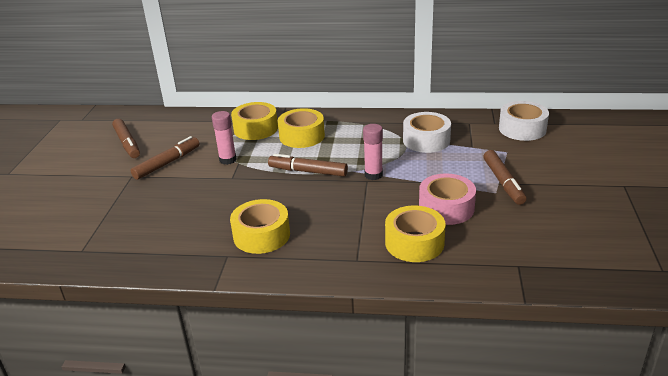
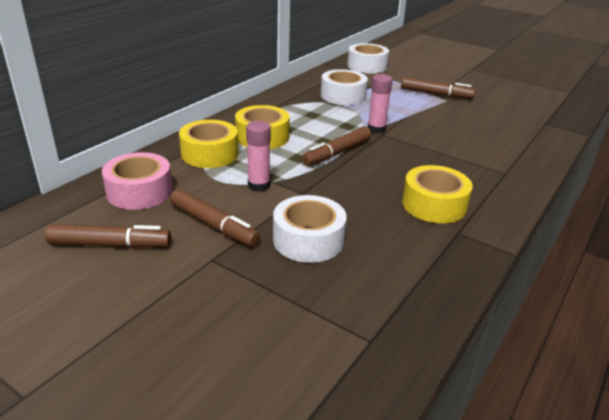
camera: 65 degrees left, 0 degrees up
(167, 163) = (213, 225): brown marker -> brown marker turned 150 degrees clockwise
(173, 199) = (308, 240): none -> white tape
(414, 243) = (495, 145): yellow tape -> none
(446, 208) = (454, 120): pink tape -> pink tape (139, 191)

